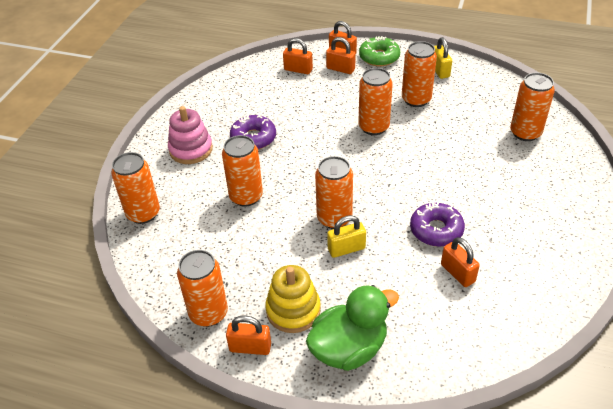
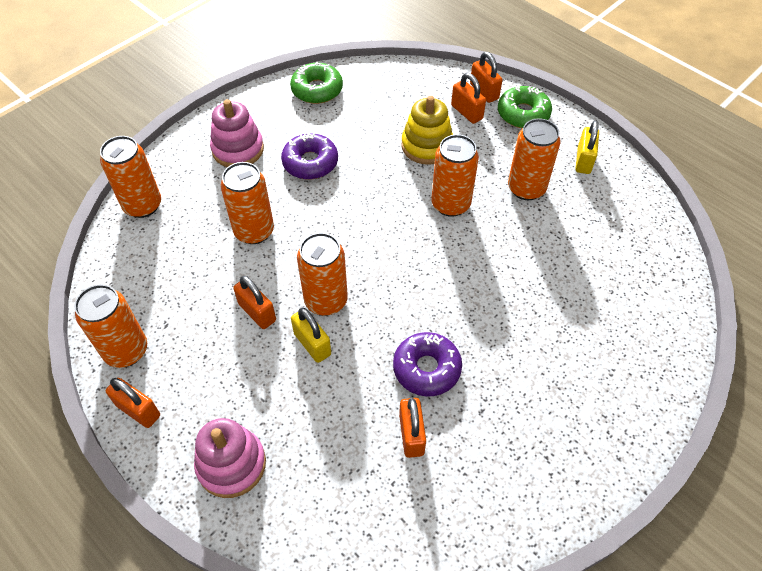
camera: 25 degrees right, 10 degrees up
(221, 91) = (317, 90): none -> green donut
(293, 310) = (208, 390): yellow stacking toy -> yellow stacking toy (427, 146)
(298, 70) = (418, 94): orange padlock -> orange padlock (257, 312)
(346, 249) = (312, 344): yellow padlock -> yellow padlock turned 45 degrees clockwise
(349, 348) = (231, 464): green duck -> pink stacking toy
(525, 133) = (629, 290): orange can -> none

